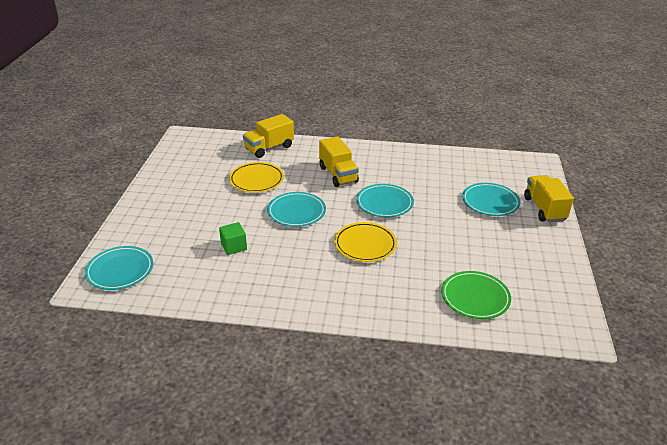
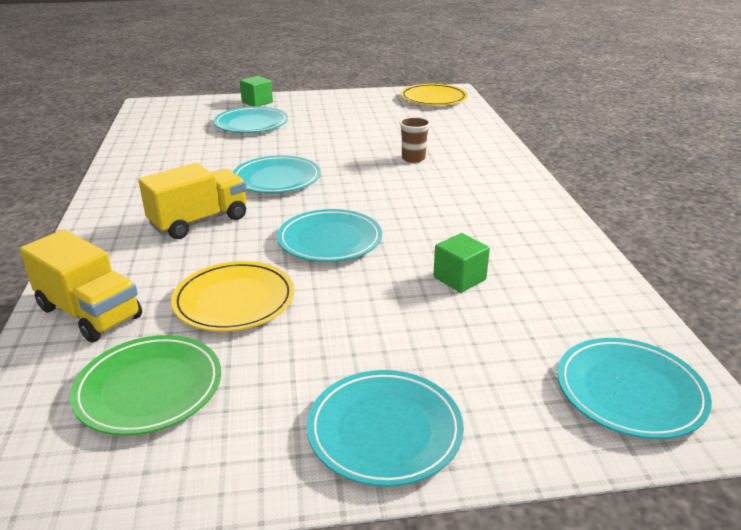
camera: 105 degrees left, 5 degrees down
(152, 204) = (384, 430): none -> turquoise plate
(365, 244) = (383, 181): yellow plate -> yellow plate (433, 98)
(401, 266) = (413, 158): none -> brown cup
(475, 297) = (436, 124): green plate -> green plate (149, 388)
(544, 209) = (257, 102): yellow truck -> green cube

